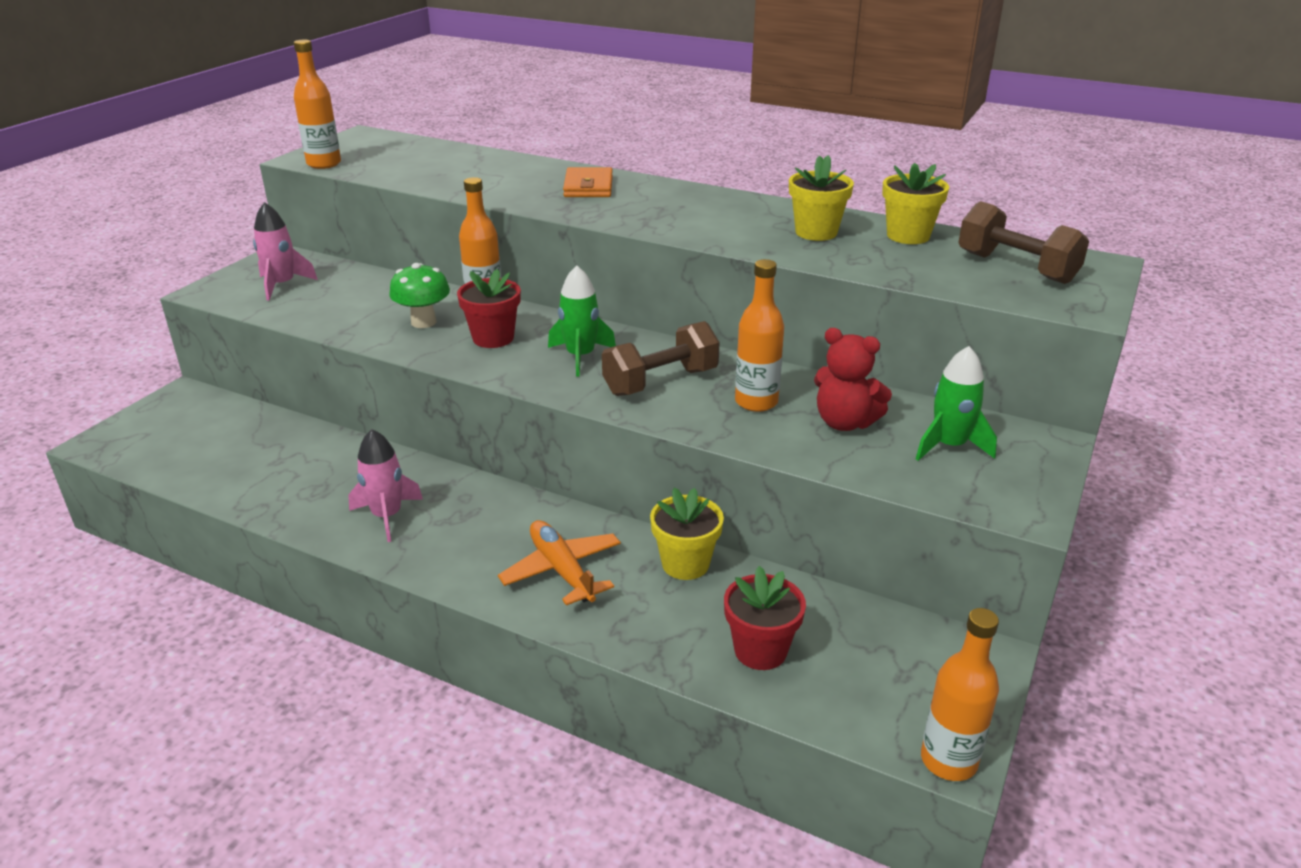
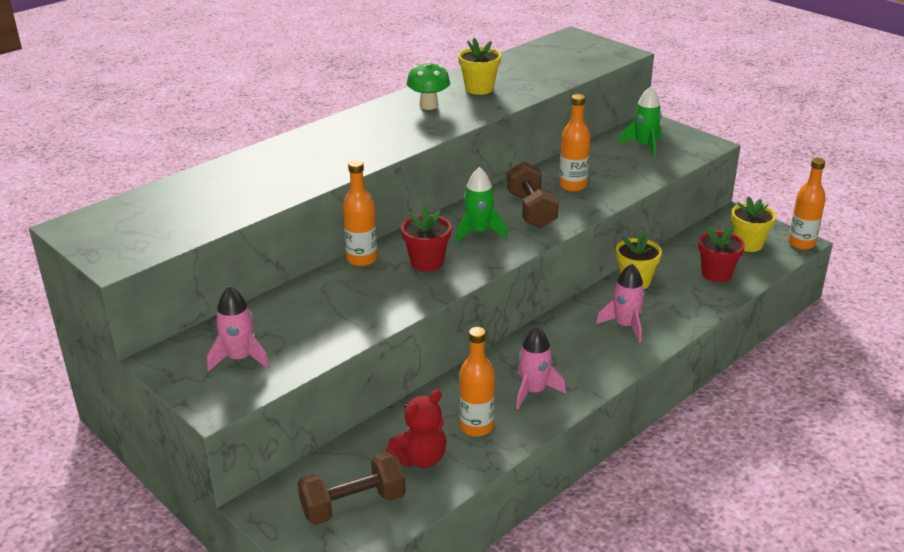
camera: 70 degrees left, 0 degrees up
(324, 164) = (146, 251): orange bottle -> orange bottle (476, 427)
(423, 322) = (377, 290): green mushroom -> green mushroom (428, 105)
(562, 570) = (625, 326): orange plane -> pink rocket
(588, 187) = (330, 143): orange wallet -> none
(844, 422) = (608, 166): red teddy bear -> red teddy bear (420, 458)
(908, 236) = (503, 67): yellow flower pot -> yellow flower pot (748, 244)
(1016, 268) = (565, 54): brown dumbbell -> brown dumbbell (353, 505)

